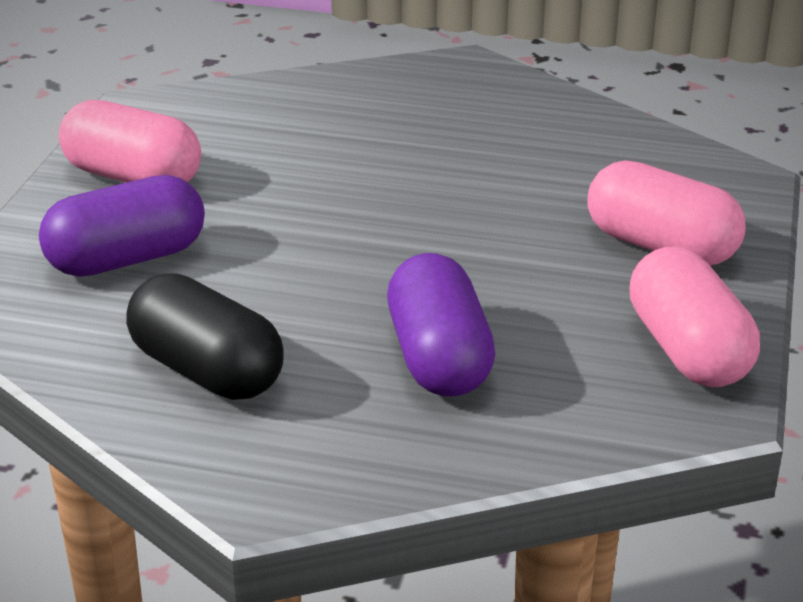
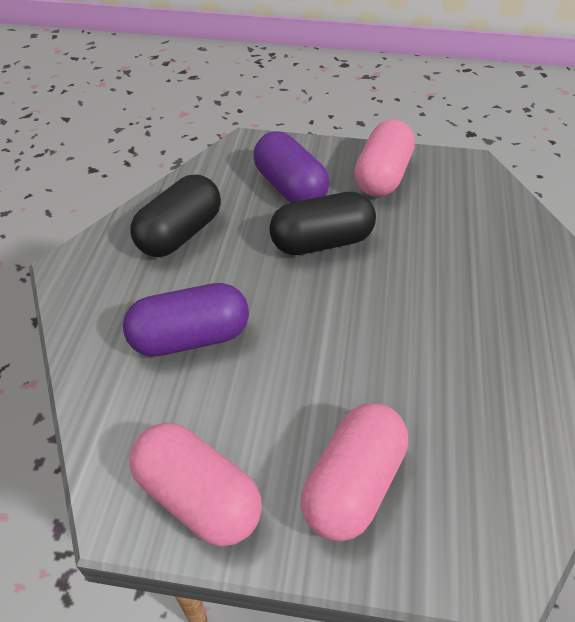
camera: 85 degrees right, 15 degrees up
(267, 239) = (321, 242): none -> black capsule
(688, 350) = (198, 497): pink capsule -> pink capsule turned 60 degrees clockwise

